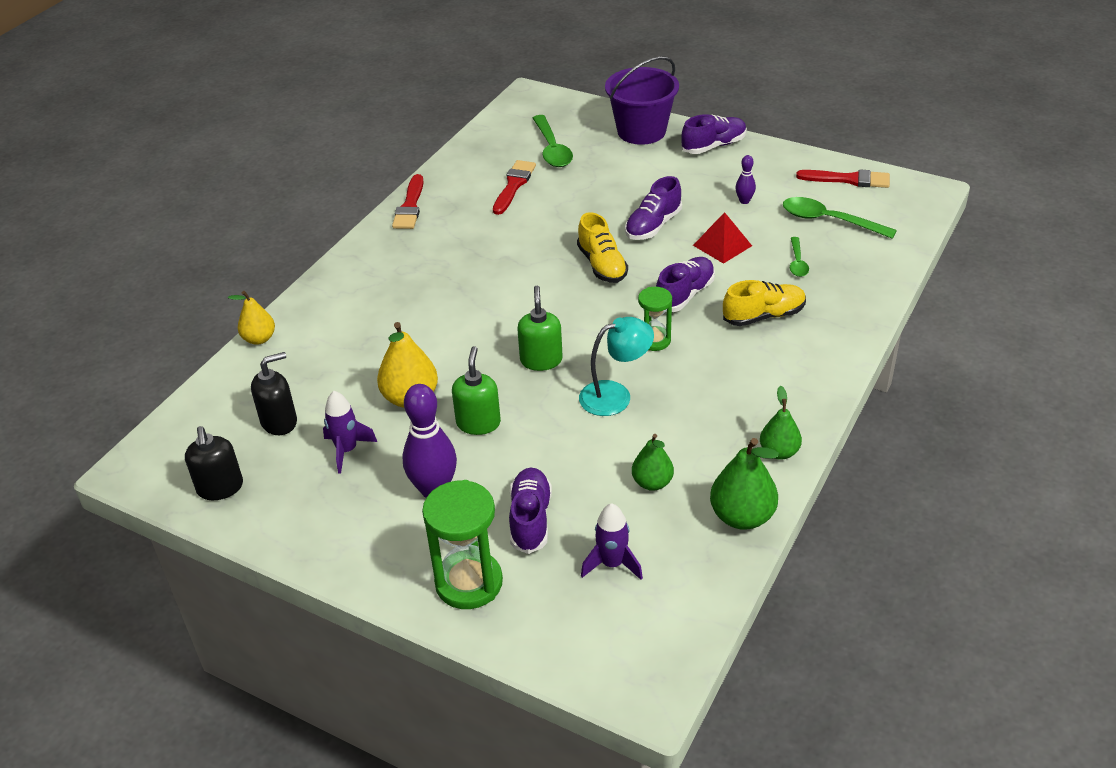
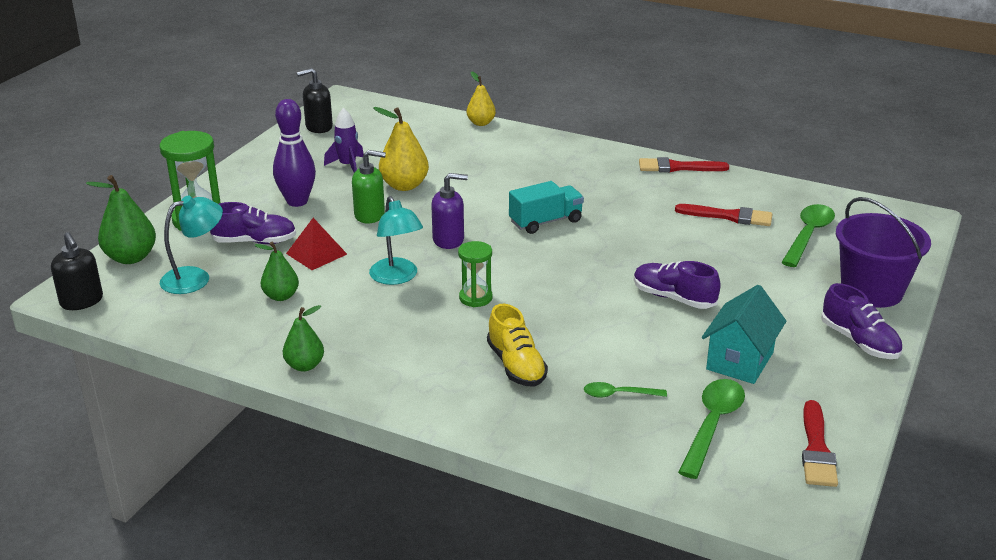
camera: 85 degrees right, 10 degrees down
(279, 422) = (383, 139): black soap dispenser -> black soap dispenser (82, 301)
(510, 294) = (545, 222): none -> turquoise truck
(541, 360) = (448, 240): green soap dispenser -> purple soap dispenser
(552, 149) = (808, 235): green spoon -> green spoon turned 135 degrees clockwise
(602, 265) = (596, 268): yellow shoe -> none
(612, 564) = (195, 278): purple rocket -> turquoise lamp
(684, 294) = (551, 316): purple shoe -> none
(722, 245) = (644, 342): red pyramid -> red pyramid (316, 254)
(742, 517) = (227, 341): green pear -> green pear (131, 257)
(744, 201) = (740, 361): purple bowling pin -> turquoise house

